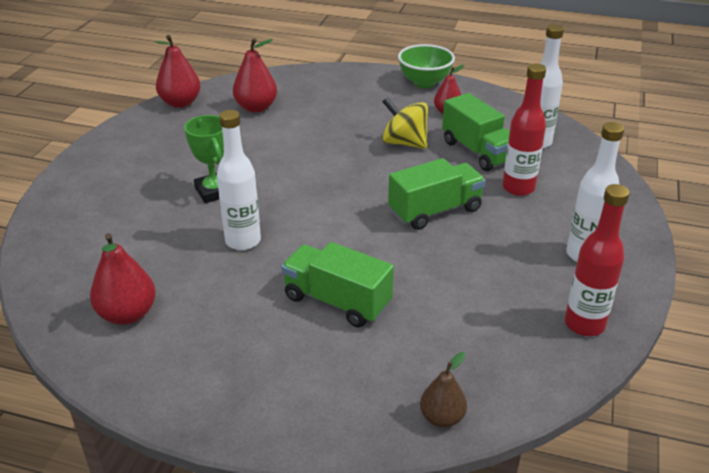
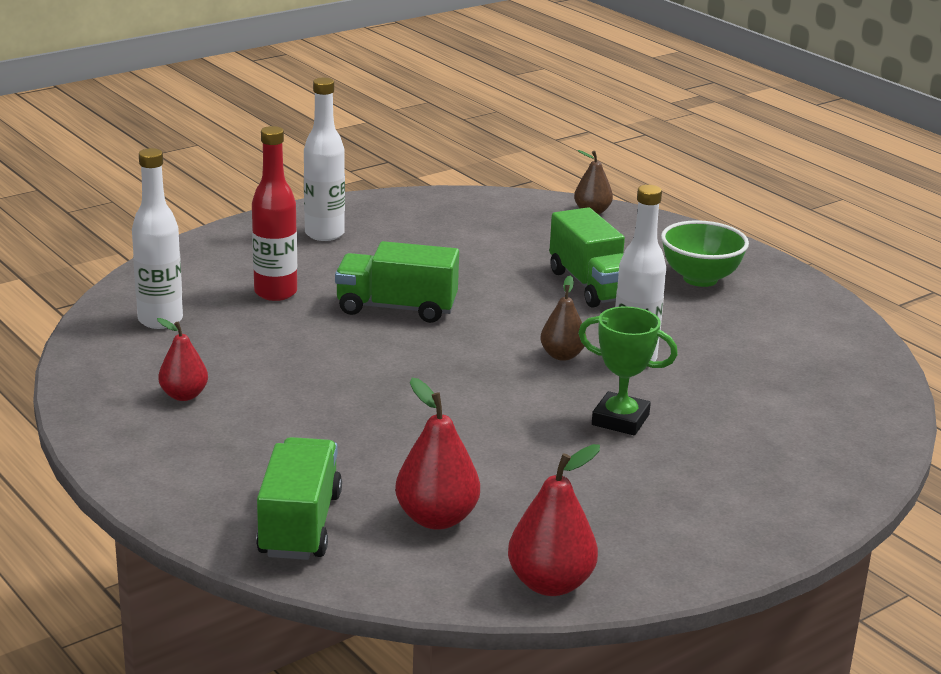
camera: 145 degrees left, 10 degrees down
(127, 314) = (800, 345): red pear -> none
(214, 191) = (620, 420): green trophy -> green trophy turned 75 degrees counterclockwise
(291, 222) = (562, 355): none -> brown pear
(404, 143) = (311, 381): yellow spinning top -> none
(424, 83) = (127, 449): green bowl -> green bowl (700, 279)
(478, 151) = (244, 338): green truck -> green truck (300, 525)
(584, 324) = (410, 207): red bottle -> none

